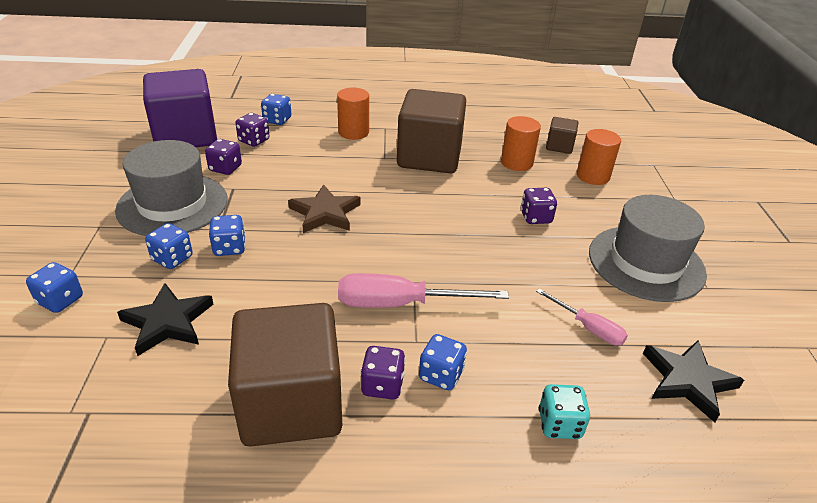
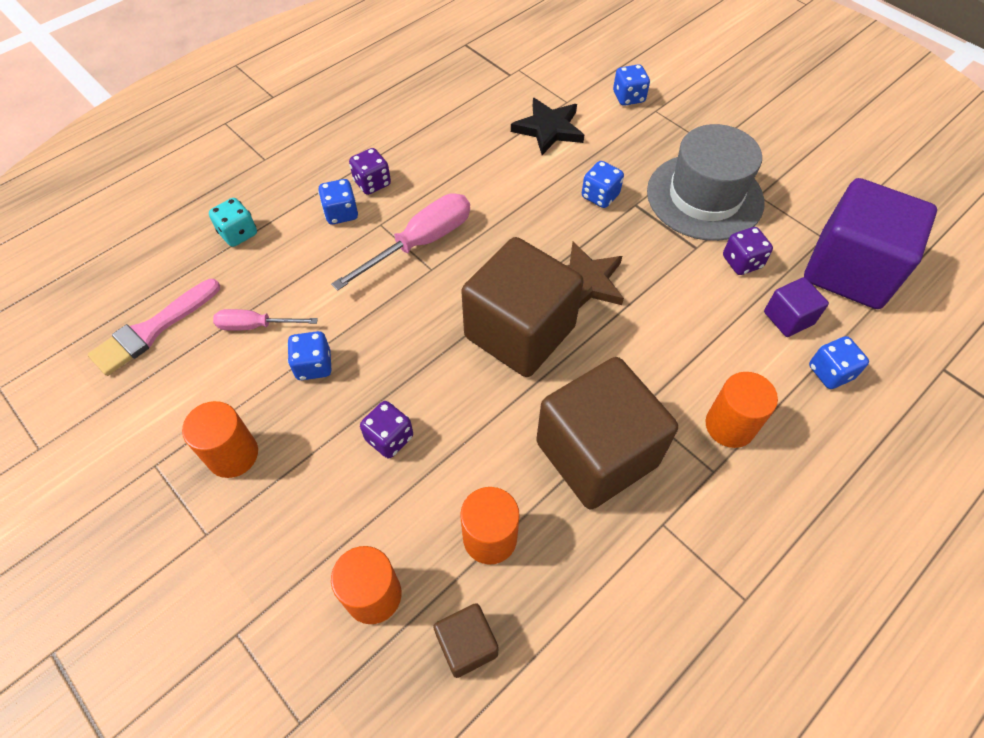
camera: 140 degrees right, 20 degrees up
(172, 259) = (620, 161): blue dice -> blue dice (314, 365)
(254, 141) = (788, 318): purple dice -> purple cube
(291, 404) = (413, 141): brown cube -> brown cube (519, 332)
(646, 263) = (233, 455): grey hat -> orange cylinder
(687, 381) = (152, 330): black star -> pink brush

